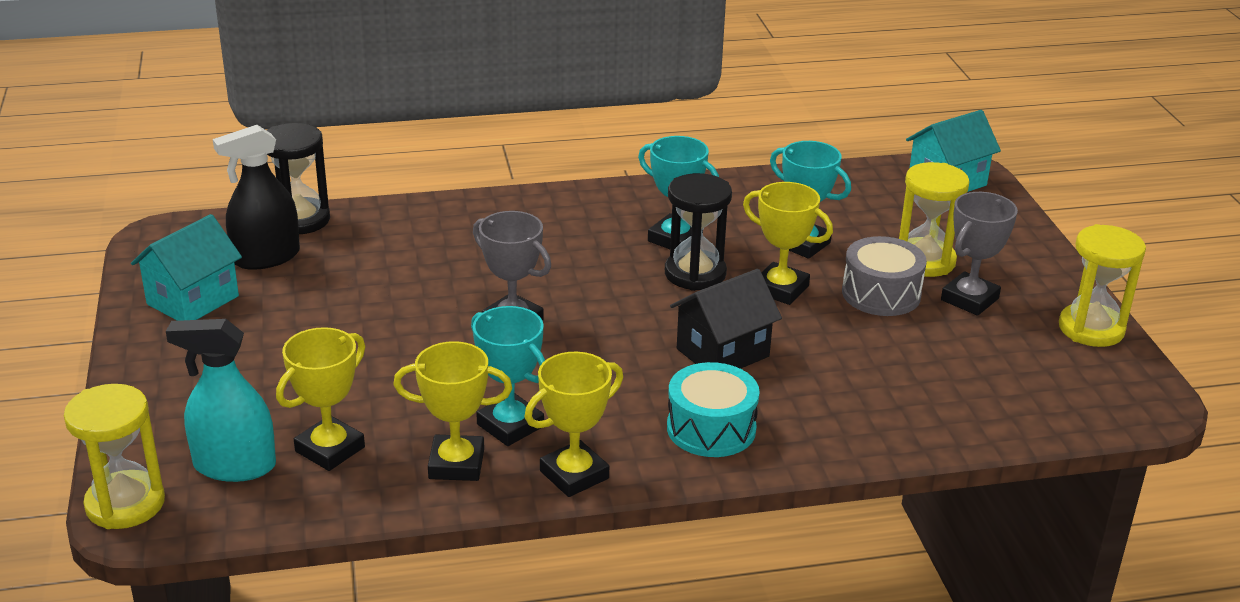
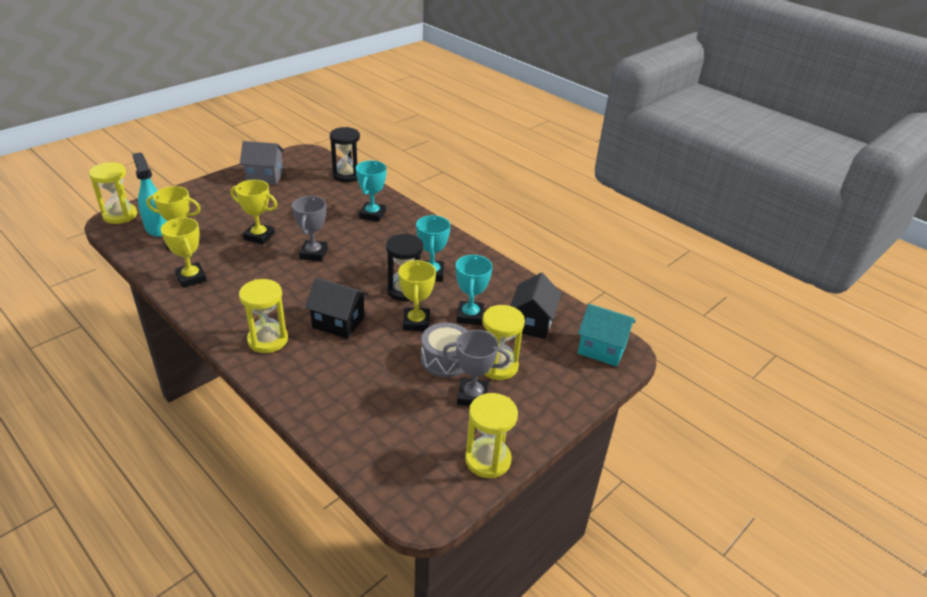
camera: 55 degrees right, 5 degrees up
(193, 300) = (265, 176): turquoise house -> grey house
(266, 257) = (310, 179): black spray bottle -> none
(510, 425) = (230, 281): turquoise trophy -> turquoise trophy (372, 214)
(574, 475) = (203, 312): yellow trophy -> yellow trophy (259, 236)
(711, 428) = (268, 340): turquoise drum -> yellow hourglass
(857, 206) = (532, 323): none -> black house

